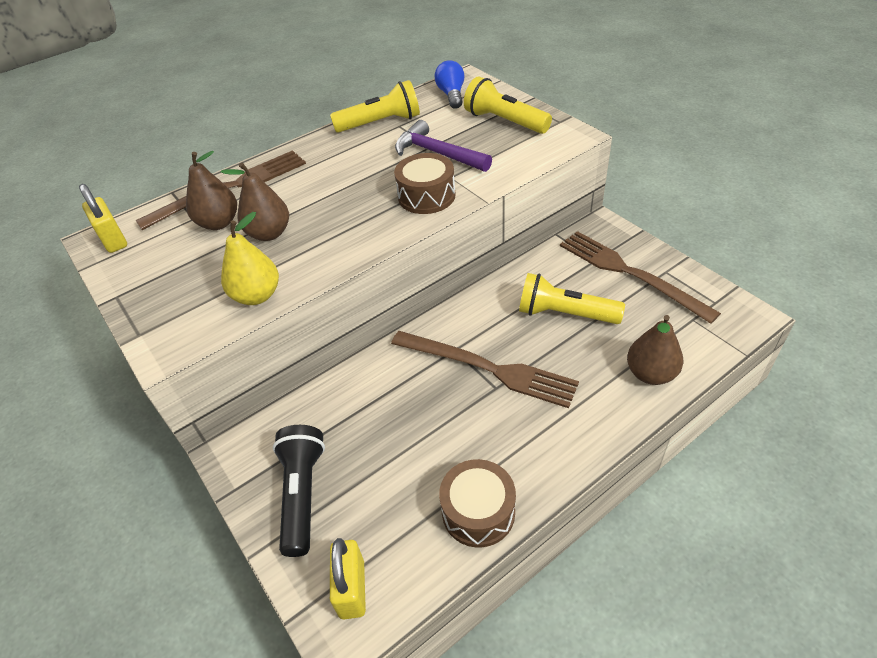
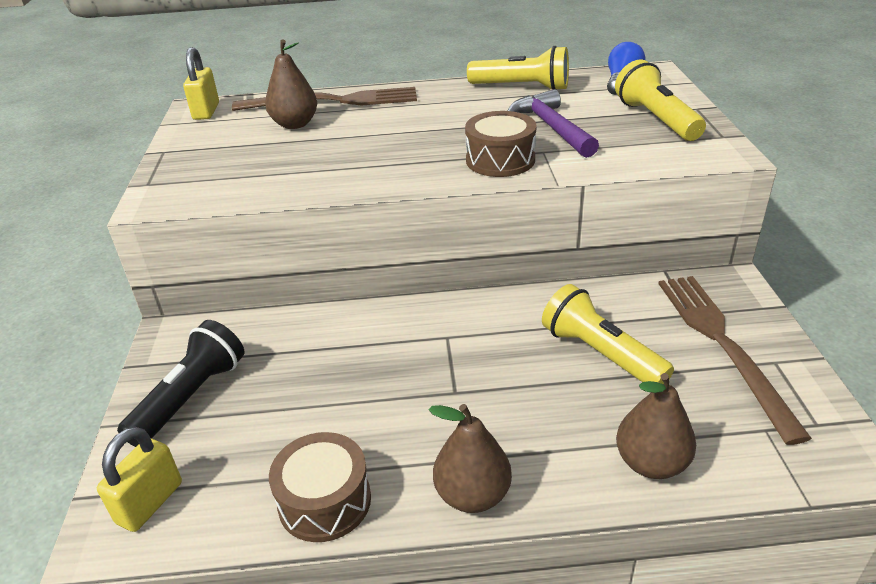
camera: 30 degrees right, 10 degrees down
(257, 296) = (262, 189): yellow pear -> none
(269, 233) = (325, 145): brown pear -> brown pear (472, 495)
(488, 368) = (464, 369): brown fork -> none

